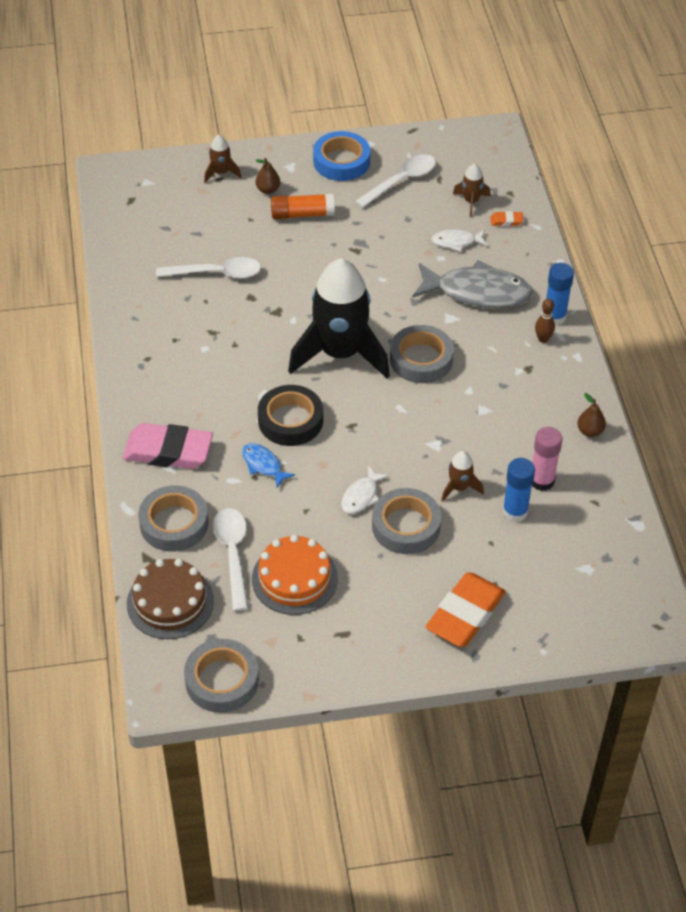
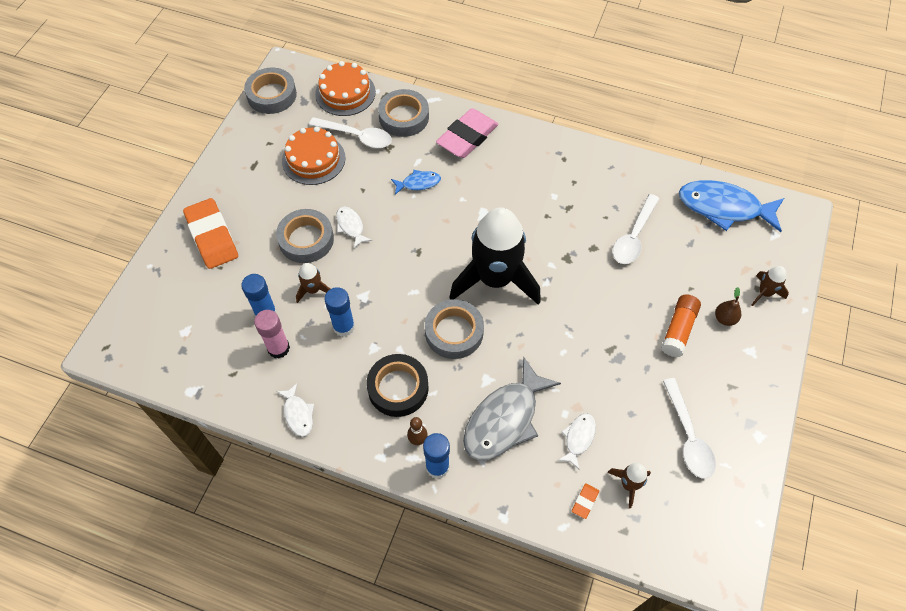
camera: 120 degrees right, 10 degrees up
(136, 222) = (724, 208): none -> blue fish
(170, 602) = (345, 93): brown cake -> orange cake
(290, 420) = (448, 216): black tape -> black tape (398, 388)
(341, 161) = (740, 398): blue tape -> none
(480, 442) = (344, 327): none -> blue glue stick
(590, 431) = (298, 414): brown pear -> white fish

